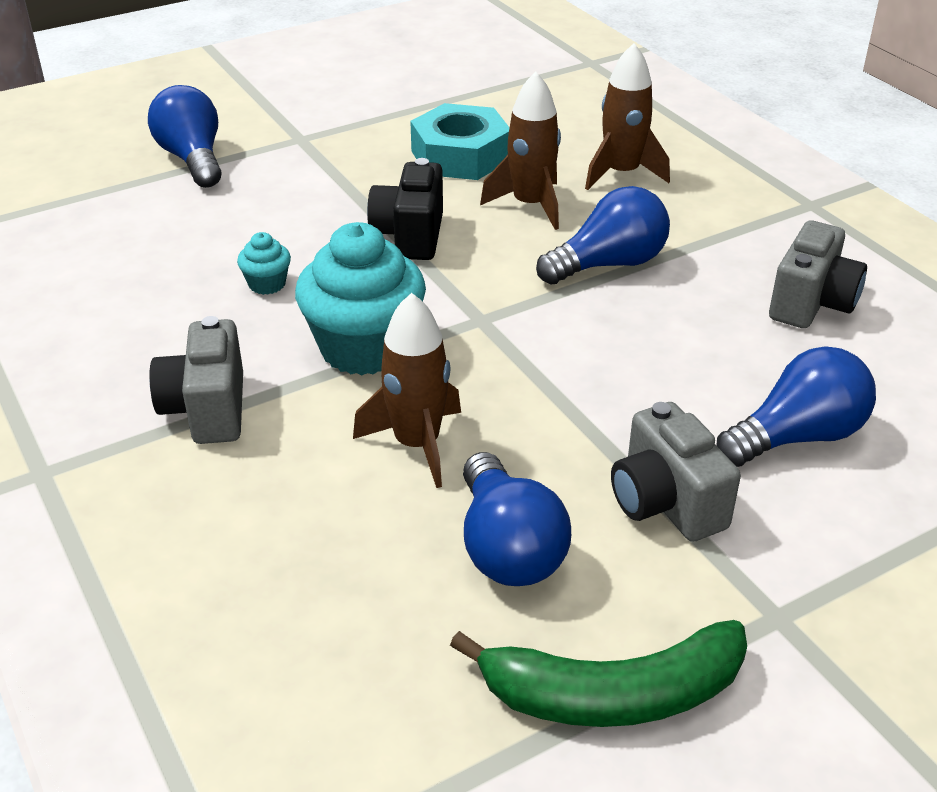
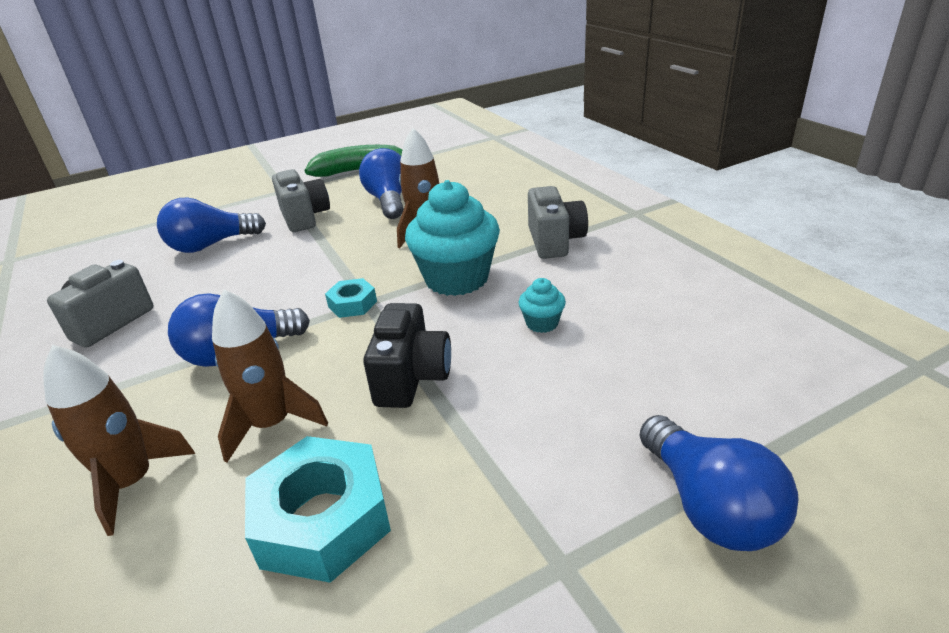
camera: 175 degrees left, 5 degrees down
(499, 316) = (352, 304): none -> turquoise nut

